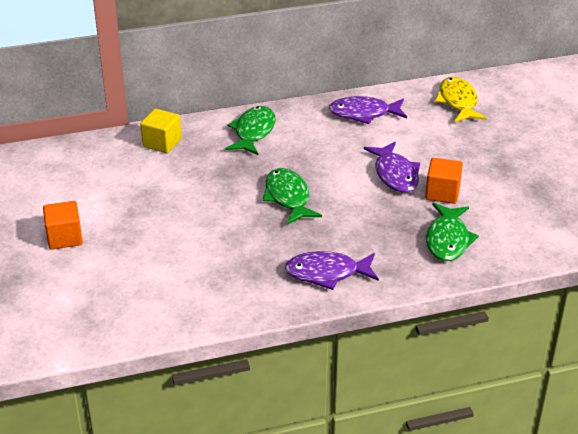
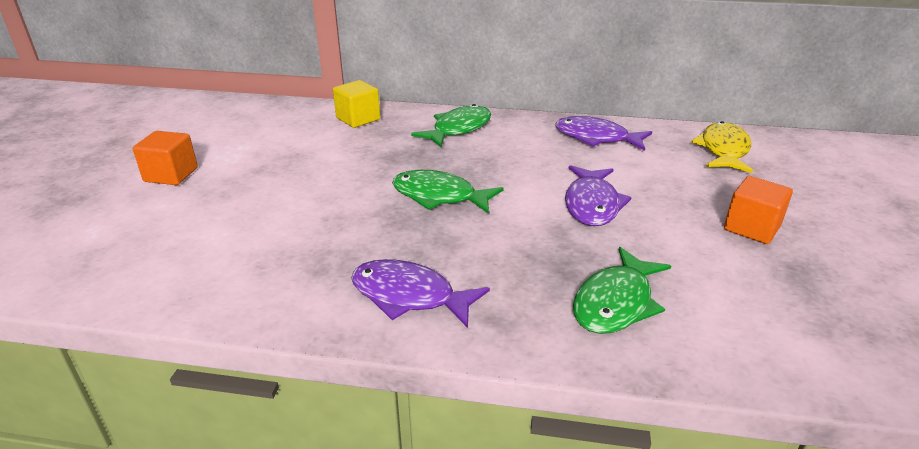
camera: 25 degrees right, 5 degrees down
(288, 197) = (439, 196): green fish -> green fish turned 75 degrees counterclockwise
(442, 193) = (644, 240): orange cube -> orange cube (751, 228)

